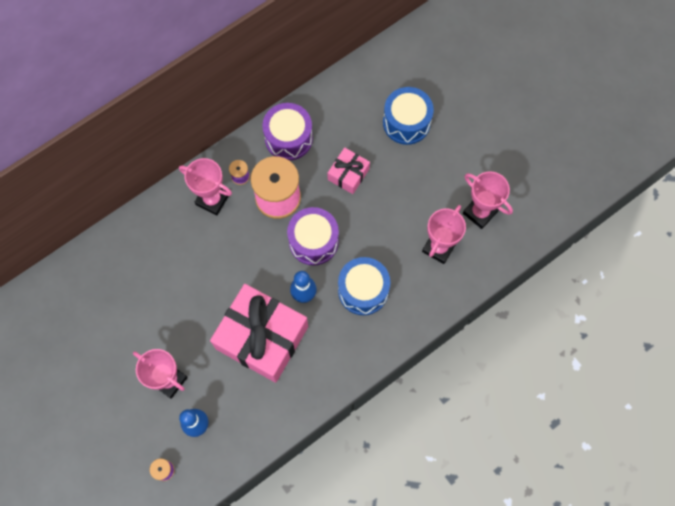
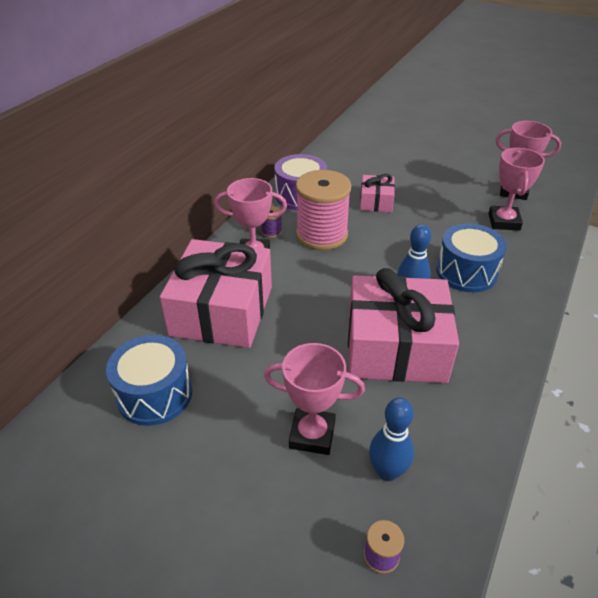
camera: 25 degrees left, 30 degrees down
(162, 250) = (222, 311): none -> pink gift
(313, 241) = (384, 253): purple drum -> none
(406, 122) = (397, 161): blue drum -> blue drum (154, 394)

